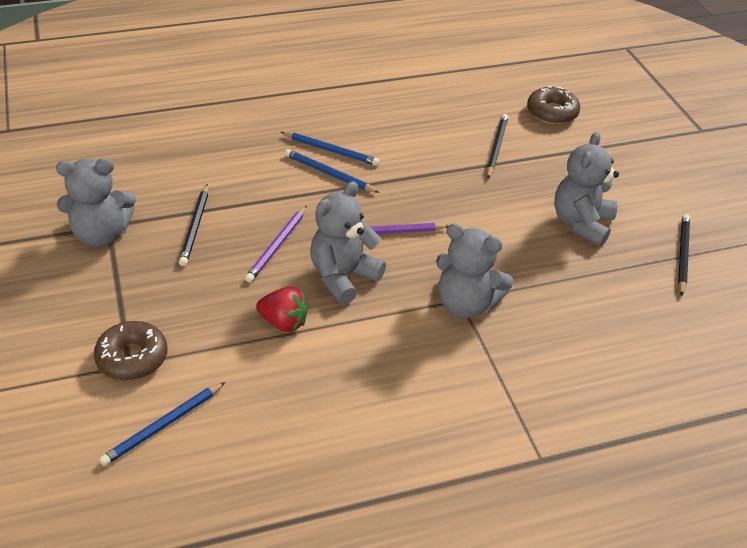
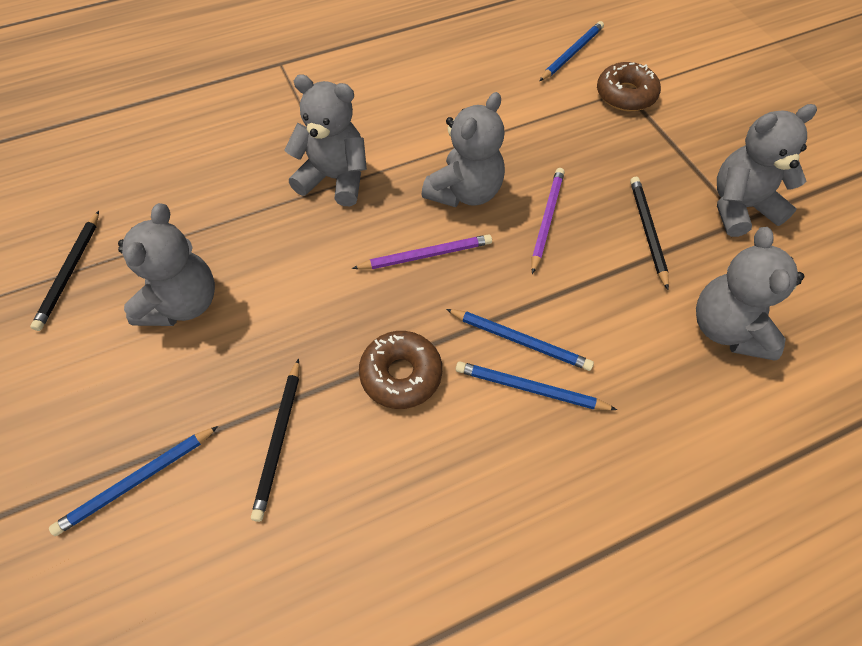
camera: 175 degrees right, 15 degrees up
(177, 163) = (727, 329): none -> grey teddy bear
(284, 322) = (509, 139): red strawberry -> none
(552, 113) = (166, 559): brown donut -> brown donut (401, 374)
(579, 141) = (137, 481): none -> blue pencil

